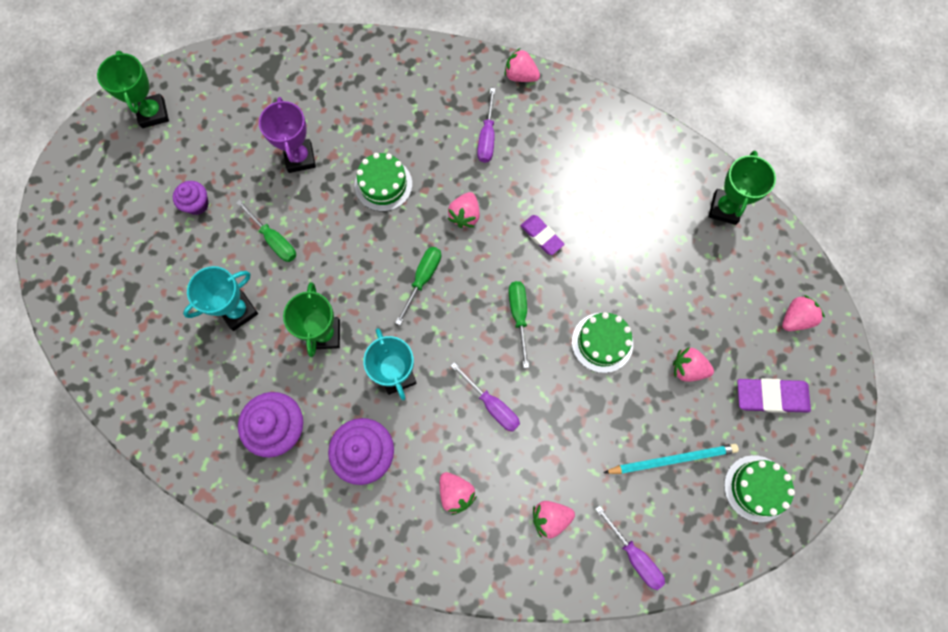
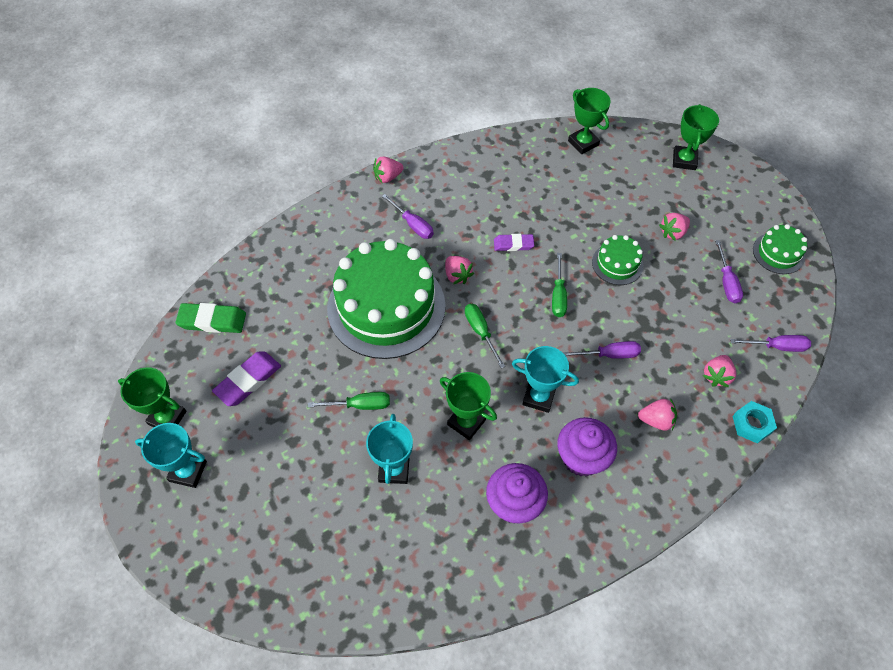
camera: 50 degrees left, 15 degrees down
(122, 166) = (188, 471): none -> turquoise trophy
(197, 204) = (277, 438): purple cupcake -> none
(259, 69) = (212, 320): none -> green eraser
(300, 158) = (312, 343): purple trophy -> none
(383, 184) = (386, 307): green cake -> green cake, size x2.24
(518, 315) = (558, 295): green screwdriver -> green screwdriver turned 120 degrees counterclockwise
(523, 584) = (752, 424): none -> turquoise nut
(672, 459) = (727, 282): turquoise pencil -> purple screwdriver
(771, 396) = (724, 205): purple eraser -> purple eraser (248, 380)
(795, 318) = (684, 160): pink strawberry -> green trophy

